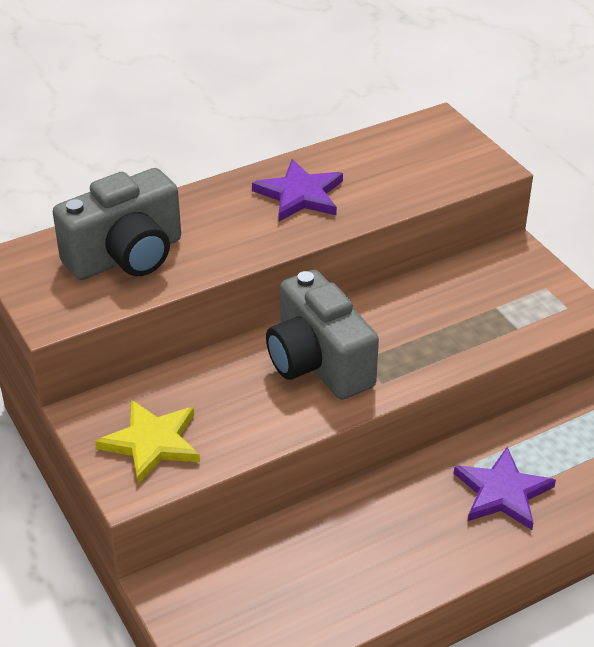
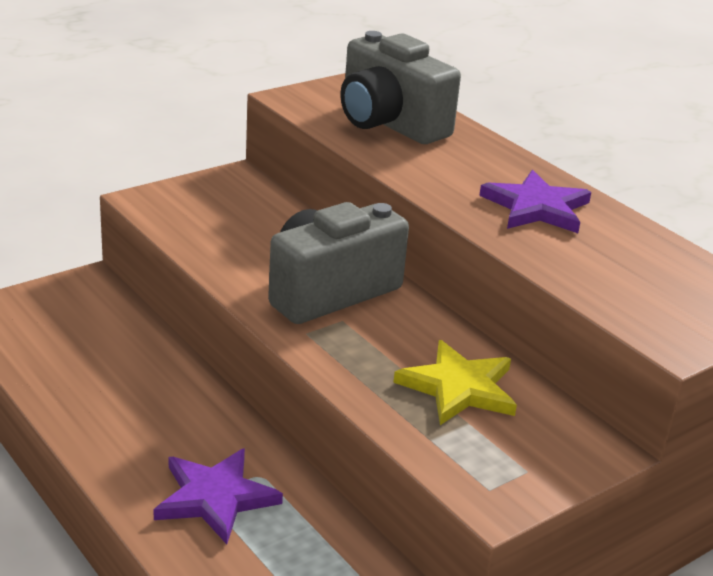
camera: 80 degrees right, 10 degrees down
(152, 443) = (201, 207): yellow star -> yellow star (459, 388)

